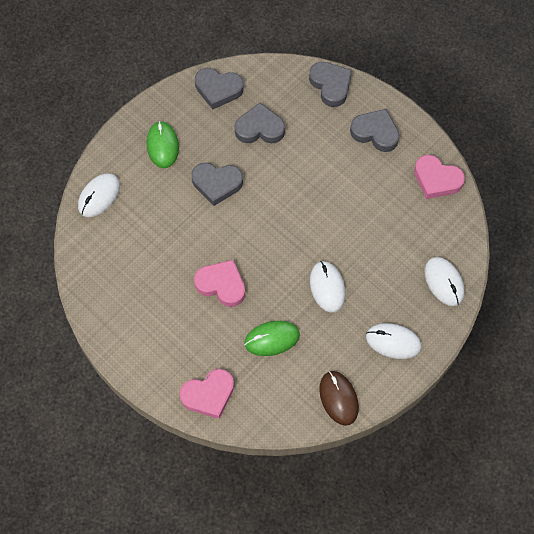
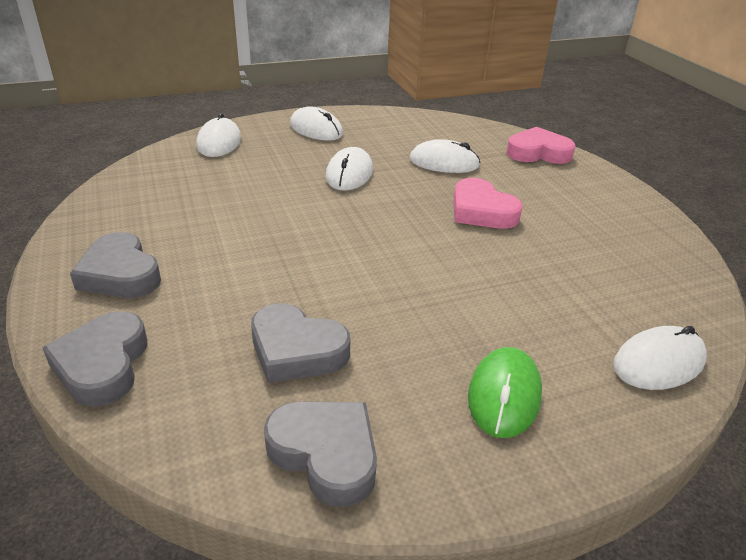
camera: 155 degrees left, 30 degrees down
(217, 184) = (428, 304): grey heart -> none
(272, 339) = (444, 162): green mouse -> white mouse
(338, 398) = (402, 120): brown mouse -> none
(436, 179) = (112, 204): pink heart -> none

